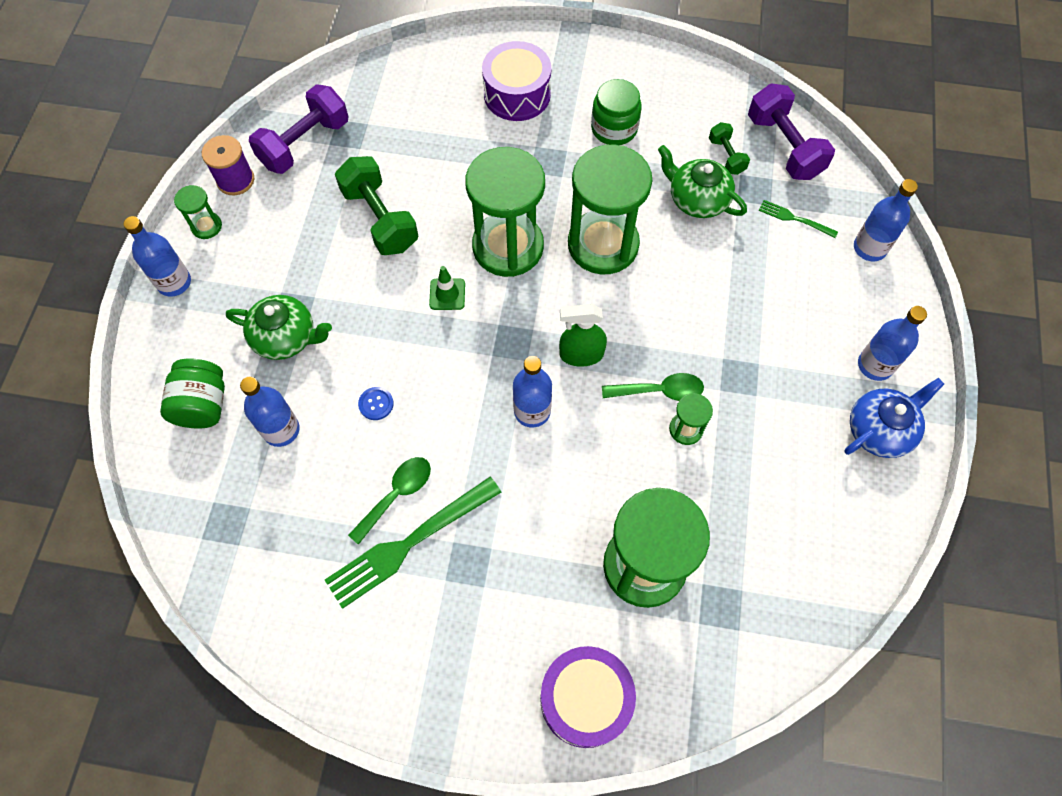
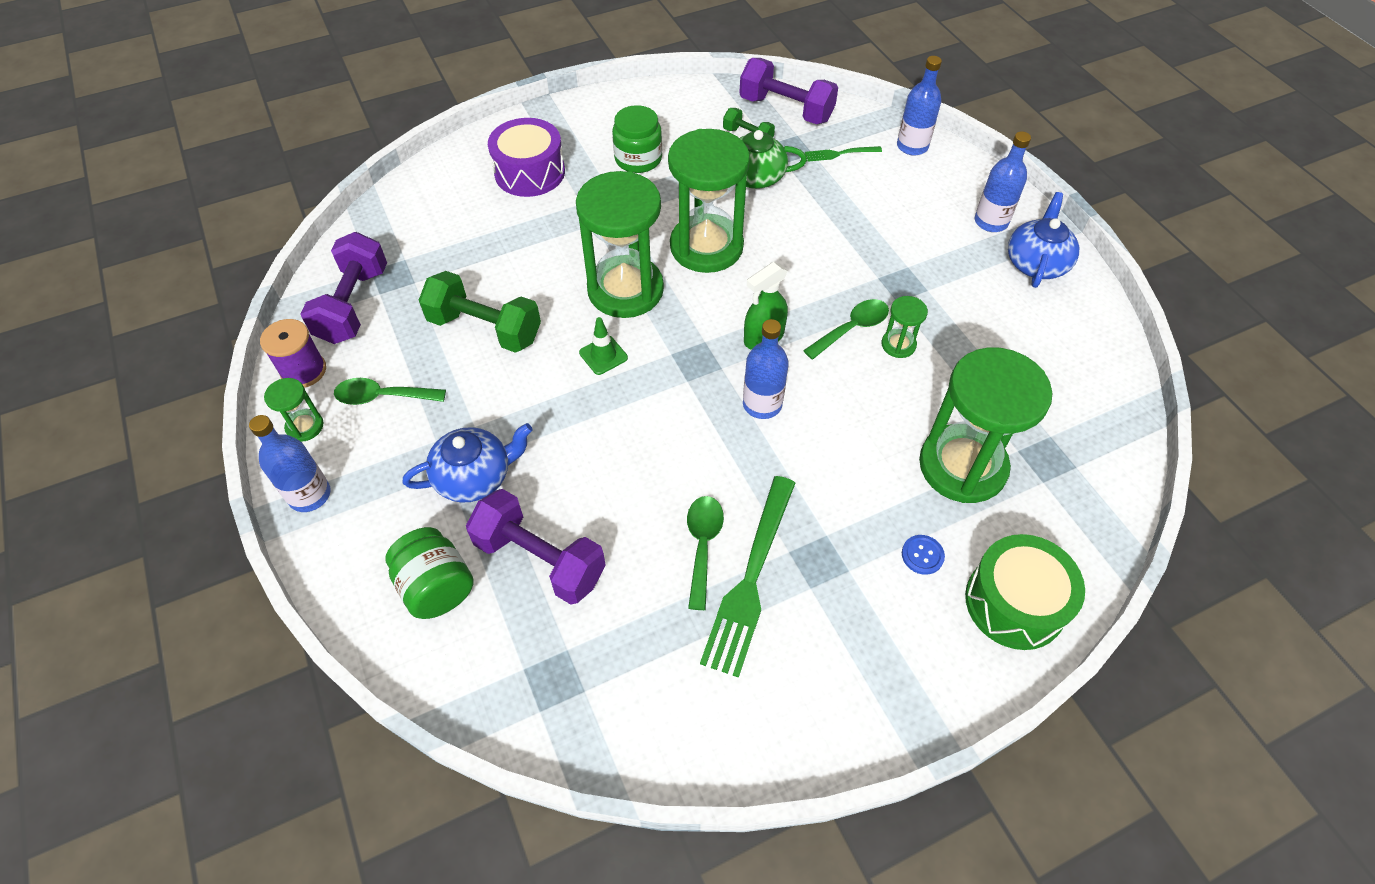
camera: 35 degrees left, 10 degrees down
(272, 234) = (383, 397): none -> green spoon
(281, 430) = (540, 559): blue bottle -> purple dumbbell
(286, 337) = (475, 476): green teapot -> blue teapot
(376, 404) = (615, 481): blue button -> blue button (922, 555)
(585, 699) = (1014, 603): purple drum -> green drum

